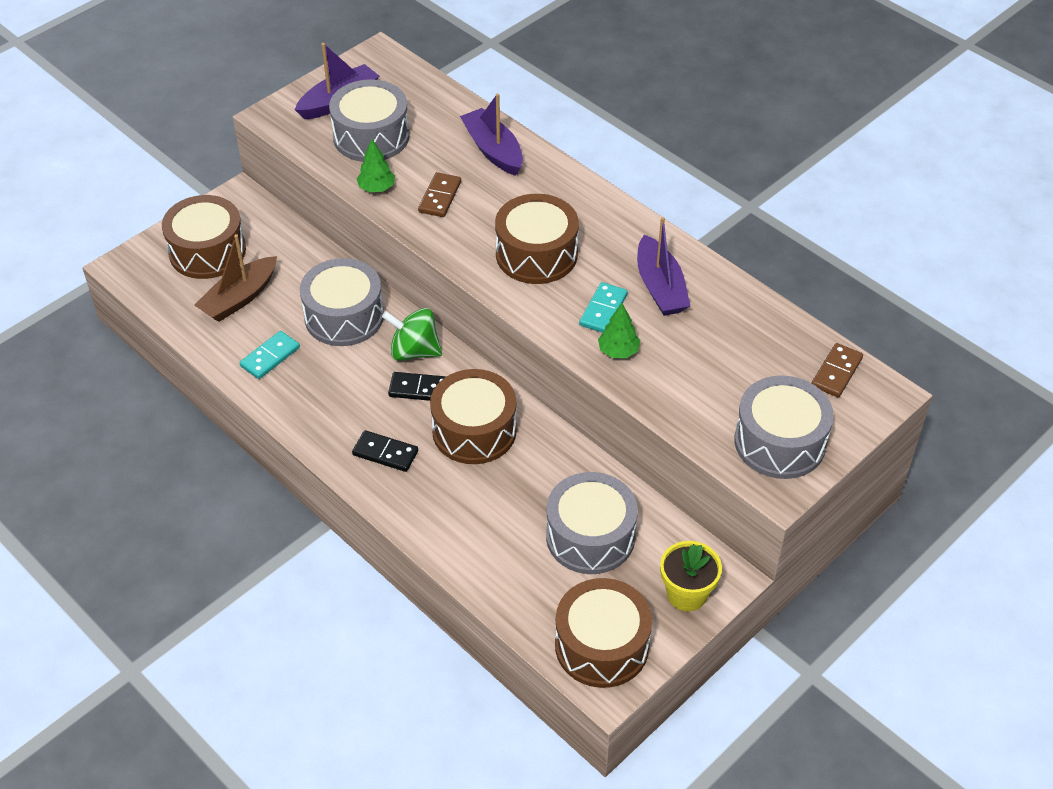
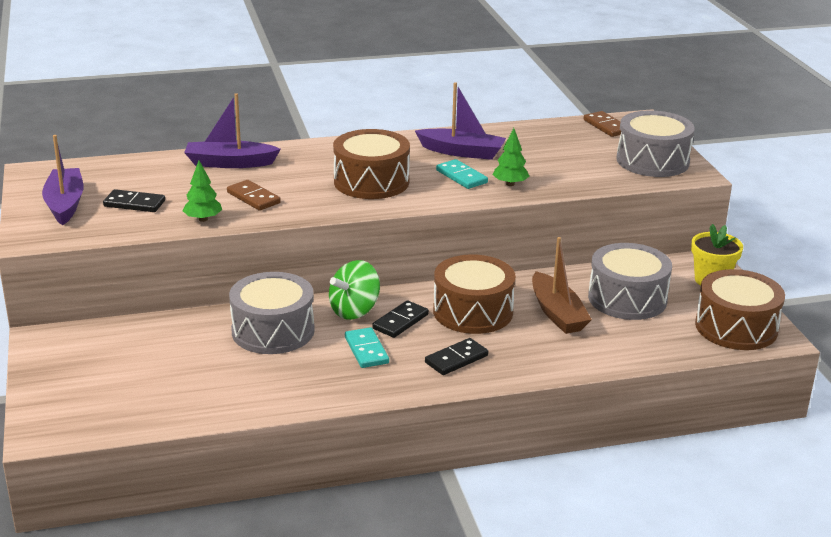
camera: 60 degrees left, 20 degrees down
(207, 251) = (92, 377): brown drum -> none
(239, 298) = (179, 377): brown boat -> brown boat (557, 313)
(270, 357) = (276, 383): turquoise domino -> turquoise domino (366, 350)
(371, 136) = (134, 203): grey drum -> black domino

